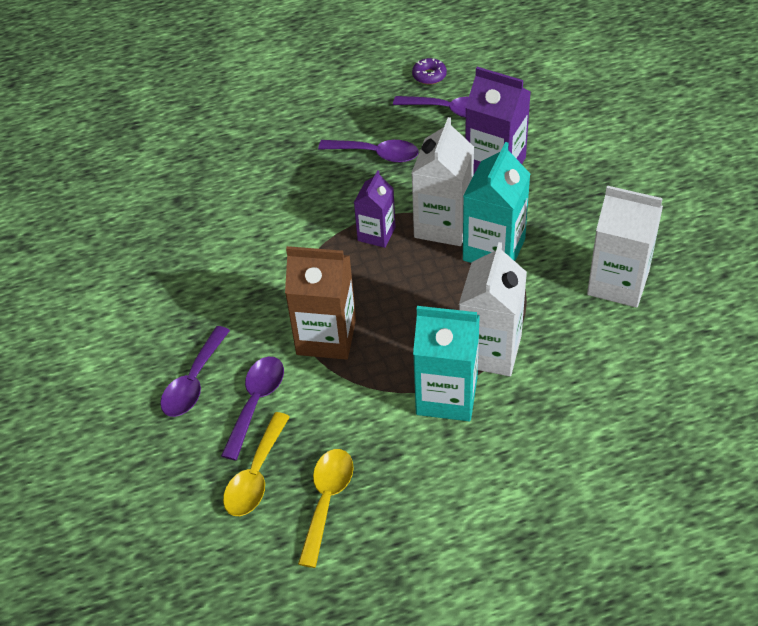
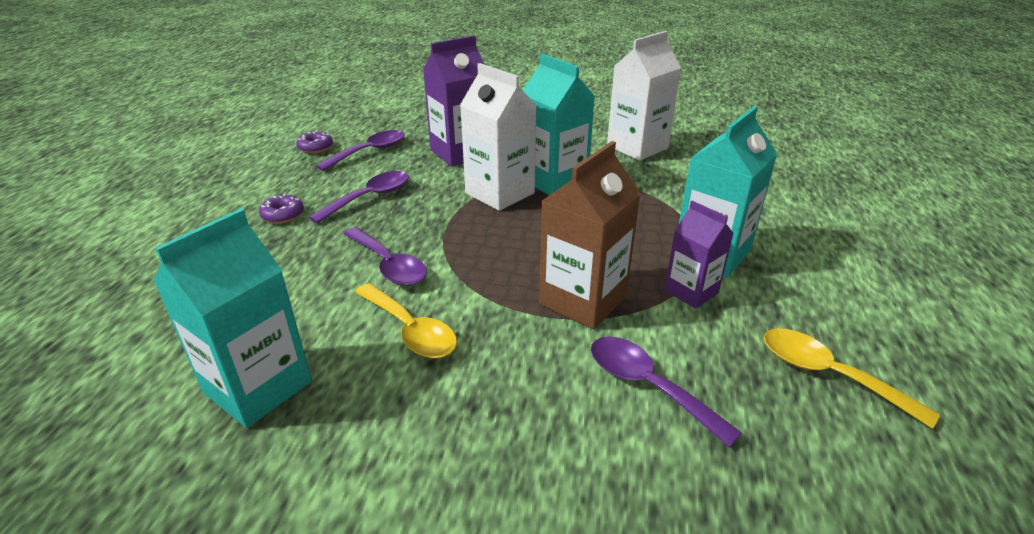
camera: 65 degrees left, 15 degrees down
(153, 226) = (258, 387): none -> turquoise carton
(194, 381) = (575, 436): purple spoon -> purple spoon (388, 265)
(256, 475) = (769, 424): yellow spoon -> yellow spoon (410, 330)
(318, 125) = (283, 215): none -> purple donut
(376, 234) = (471, 228): purple carton -> purple carton (691, 292)
(490, 351) = (670, 216): white carton -> none

